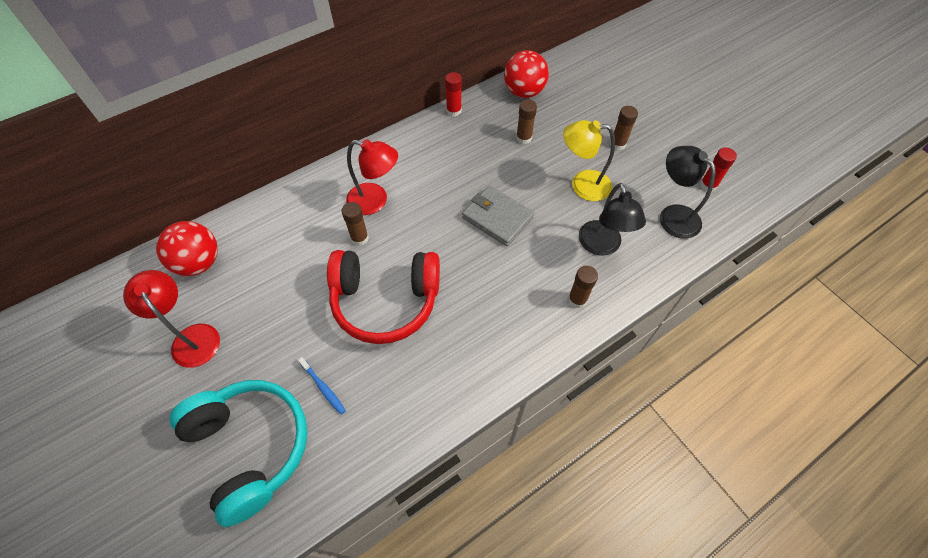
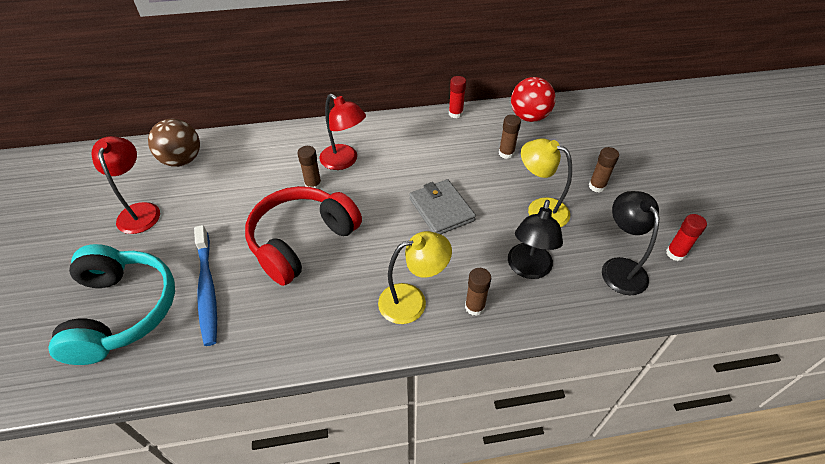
camera: 25 degrees right, 10 degrees down
(199, 263) = (182, 160): red ball -> brown ball
(323, 388) = (207, 289): blue toothbrush -> blue toothbrush, size x2.02
(385, 301) = (302, 241): red headphones -> red headphones turned 105 degrees clockwise
(522, 316) = (412, 301): none -> yellow lamp

